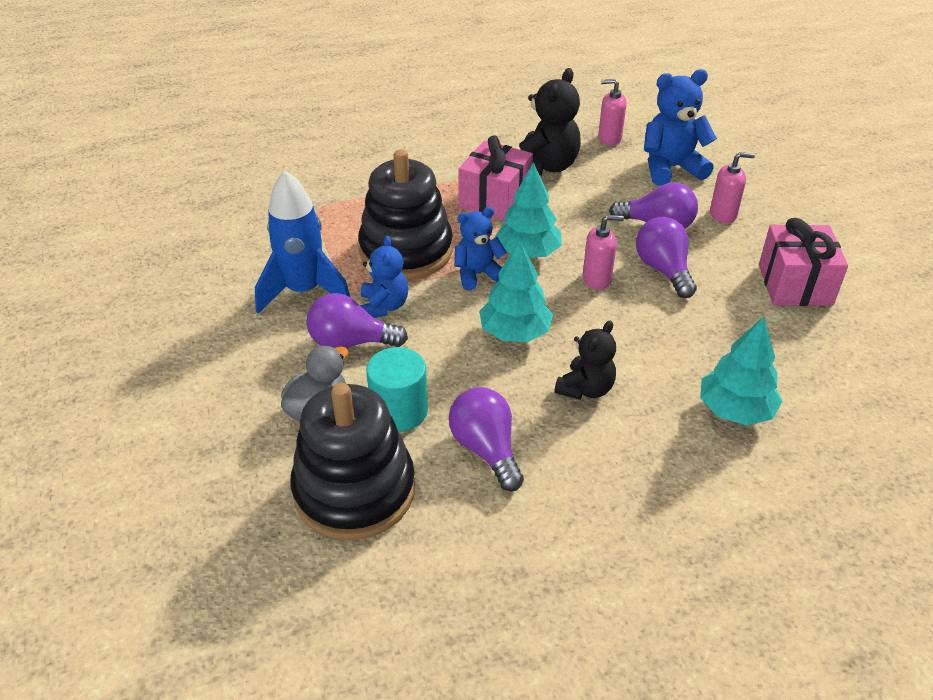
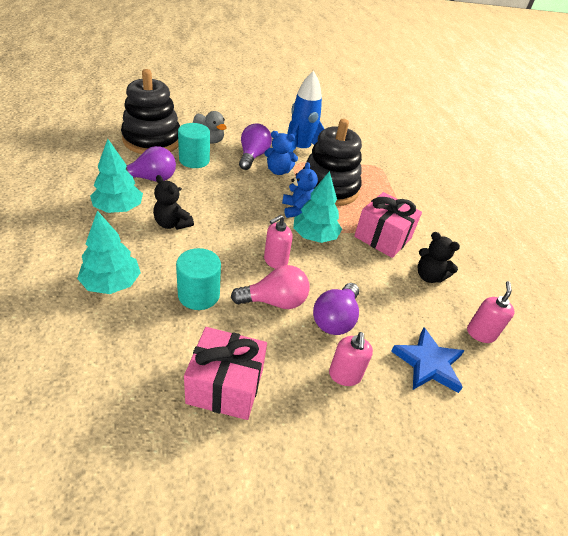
camera: 95 degrees right, 0 degrees up
(515, 332) = (235, 210): turquoise tree -> turquoise tree (118, 209)
(545, 166) = (429, 276): black teddy bear -> black teddy bear, size x0.64
(597, 279) = (275, 261): pink soap dispenser -> pink soap dispenser turned 45 degrees clockwise
(663, 270) = (274, 301): purple light bulb -> pink light bulb
(671, 168) = (428, 363): blue teddy bear -> blue star
(697, 329) = (199, 295): none -> turquoise cylinder

